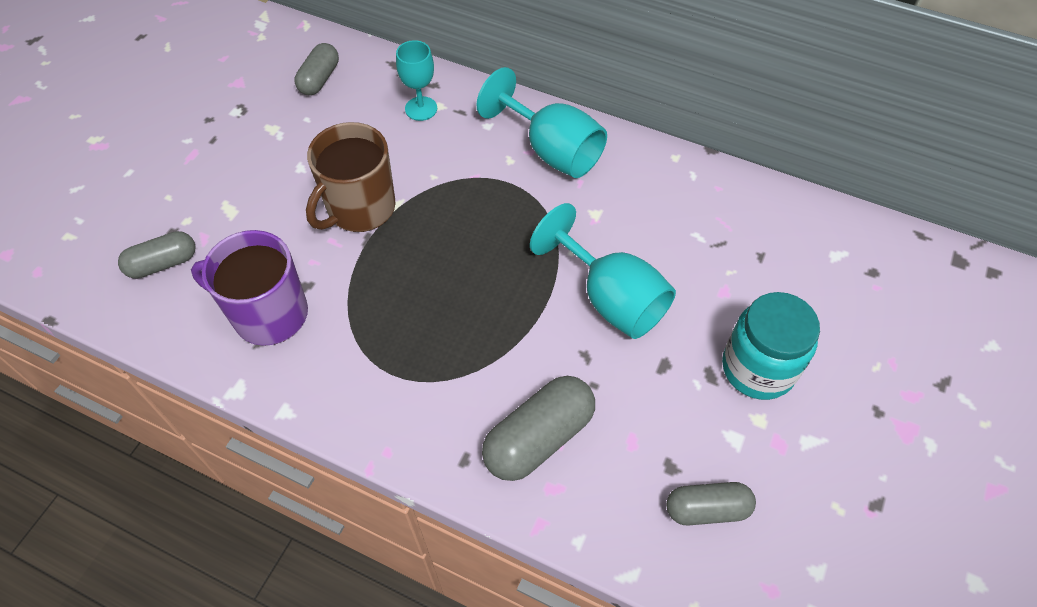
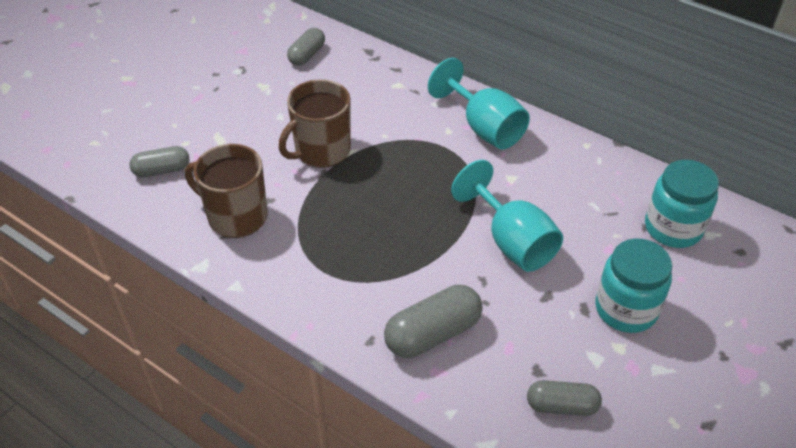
camera: 10 degrees right, 10 degrees down
(268, 314) = (236, 216): purple mug -> brown mug
(421, 108) = (383, 85): turquoise goblet -> none
(792, 253) = (673, 228): none -> turquoise jar

